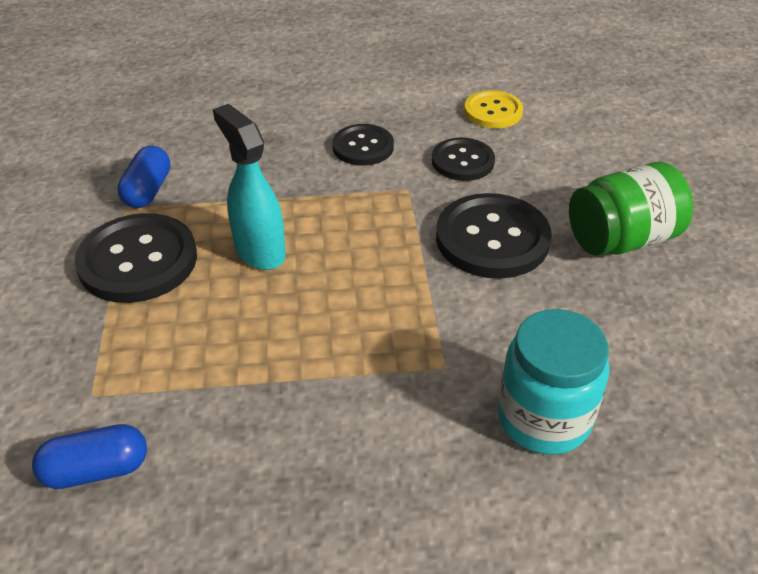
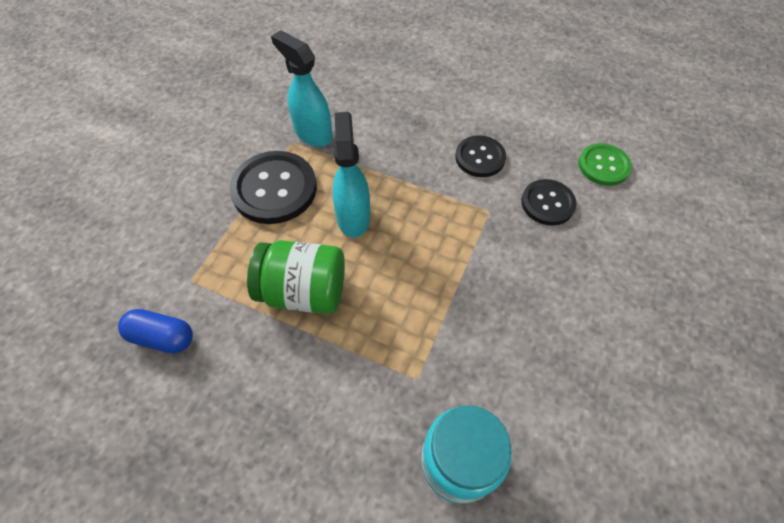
camera: 30 degrees right, 15 degrees up
(148, 190) = (313, 133): blue capsule -> turquoise spray bottle
(492, 238) = (524, 285): black button -> none
(493, 111) = (603, 166): yellow button -> green button
(621, 239) = (629, 337): green jar -> green jar (303, 291)

